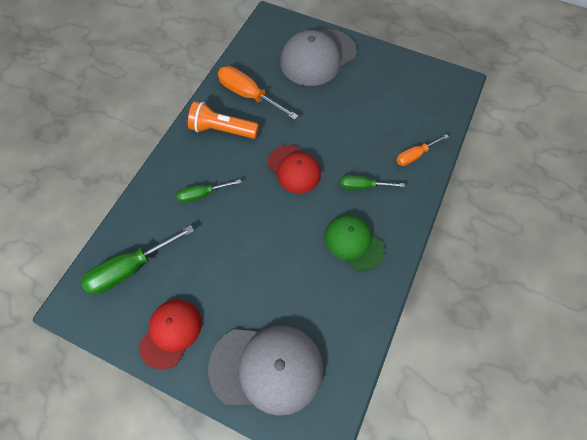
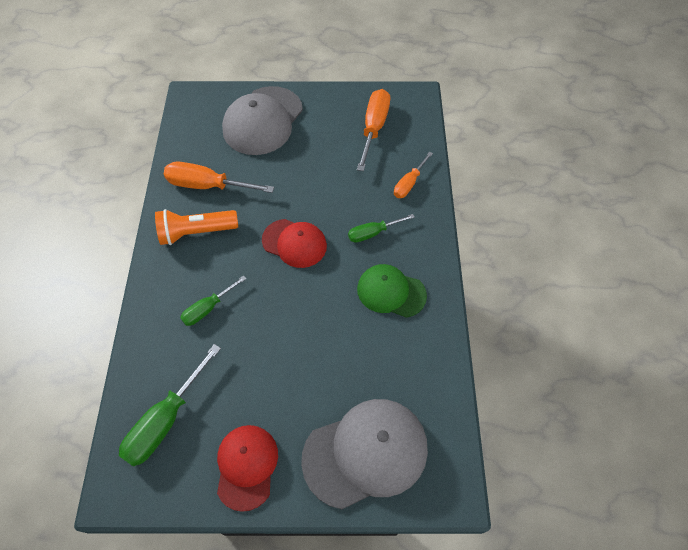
camera: 25 degrees left, 5 degrees down
(407, 96) = (374, 129): none -> orange screwdriver

